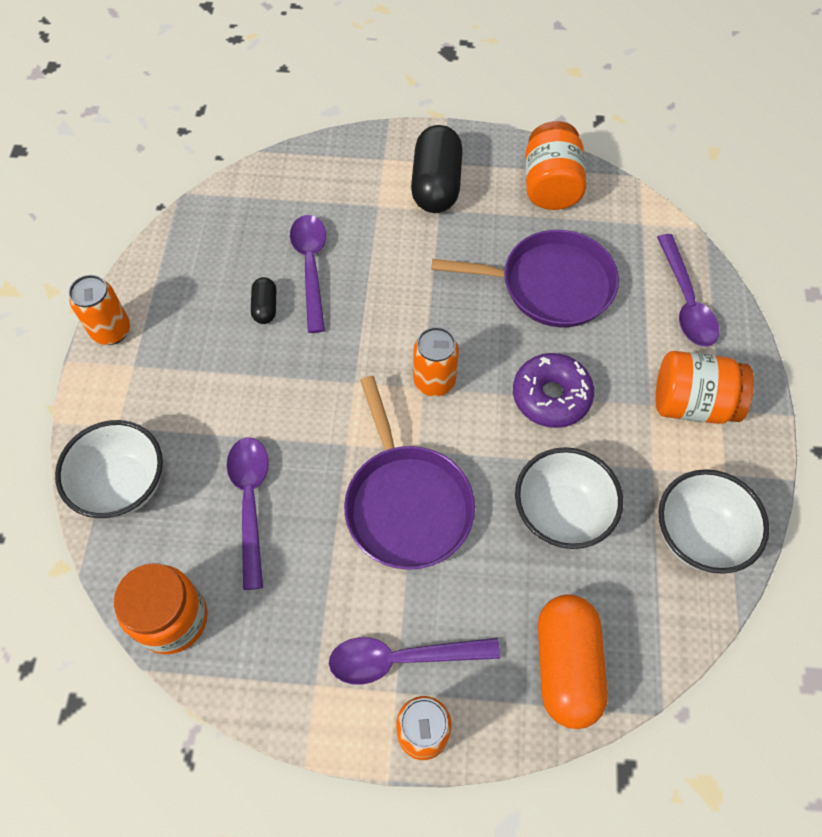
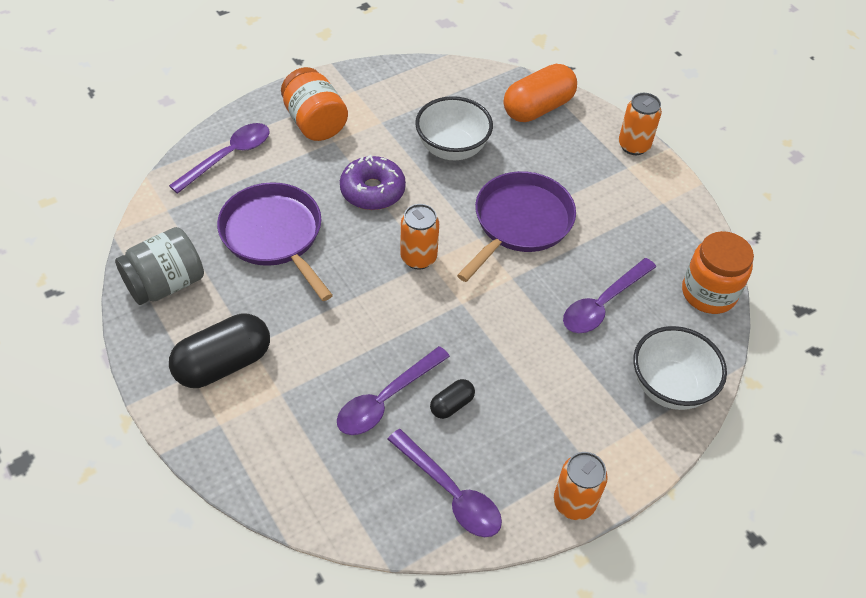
camera: 130 degrees left, 10 degrees down
(402, 658) = (608, 174): purple spoon -> purple spoon (450, 492)
(550, 186) = (166, 284): orange jar -> grey jar
(698, 535) = (407, 87): white bowl -> none

